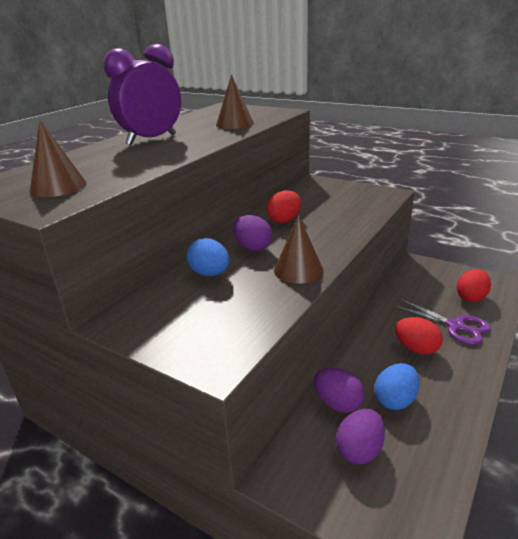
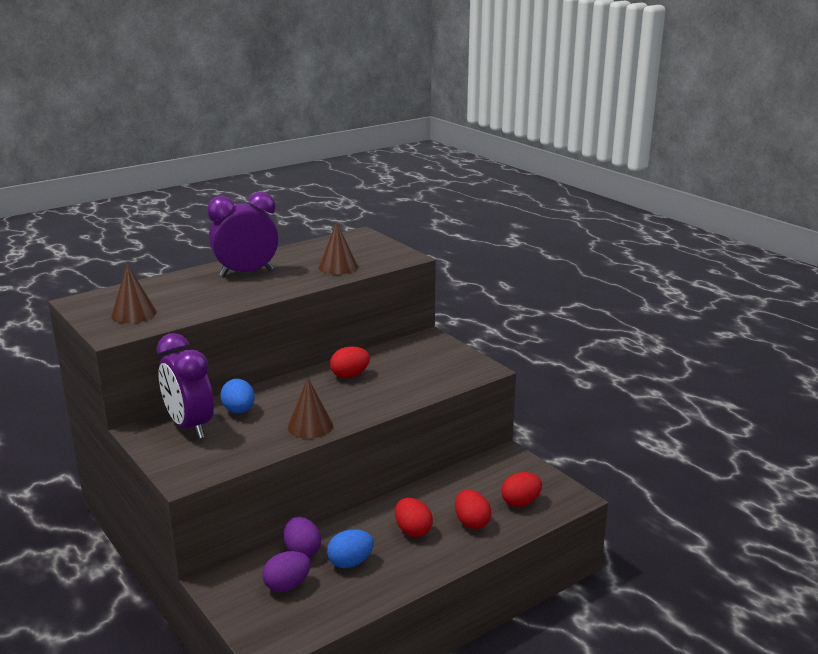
camera: 20 degrees right, 5 degrees down
(170, 302) = (189, 426): none -> purple clock
(253, 247) = (295, 396): purple egg -> none
(455, 326) = (471, 523): purple scissors -> red egg

